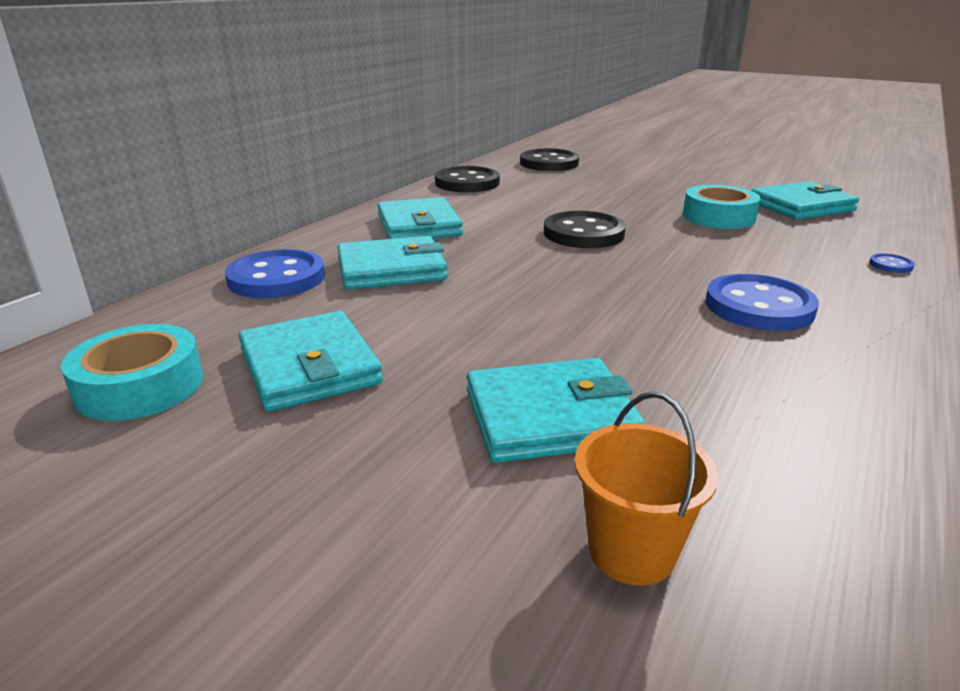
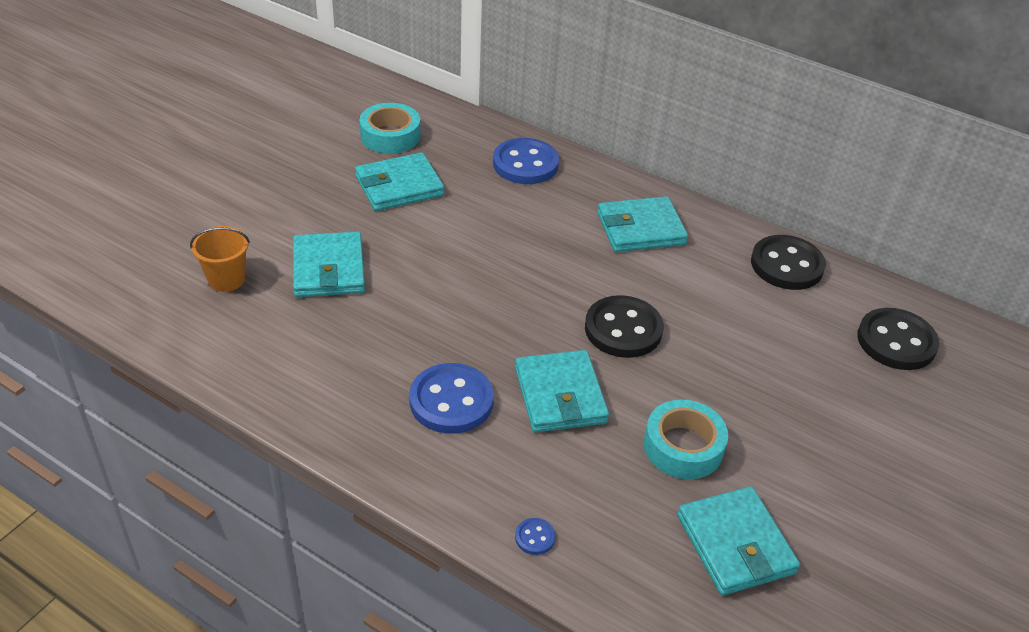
camera: 90 degrees right, 15 degrees up
(391, 269) = (539, 214): turquoise wallet -> turquoise wallet (560, 395)

